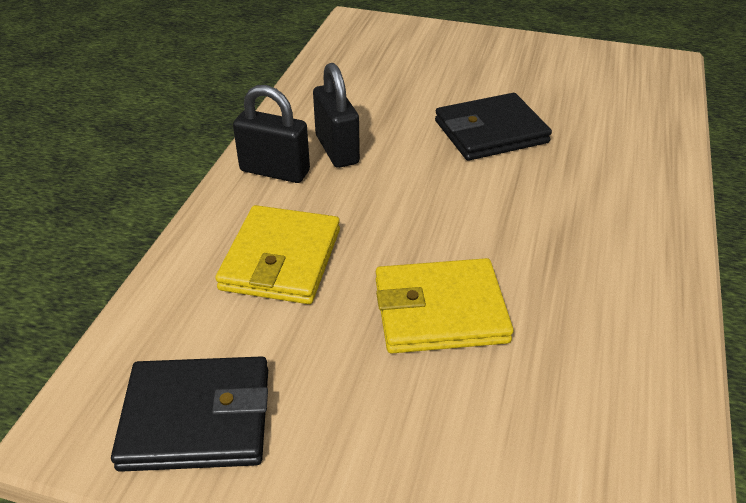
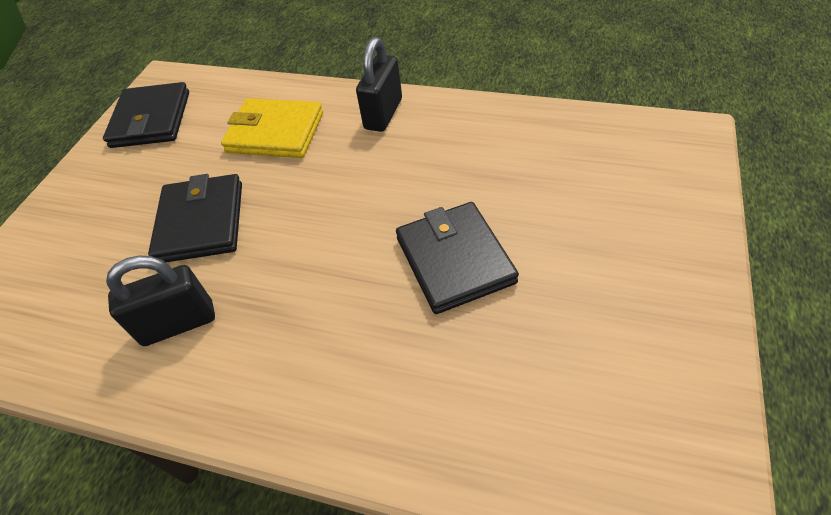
camera: 95 degrees right, 10 degrees up
(337, 149) = (416, 146): black padlock -> black padlock (178, 323)
(440, 311) = (201, 222): yellow wallet -> black wallet

